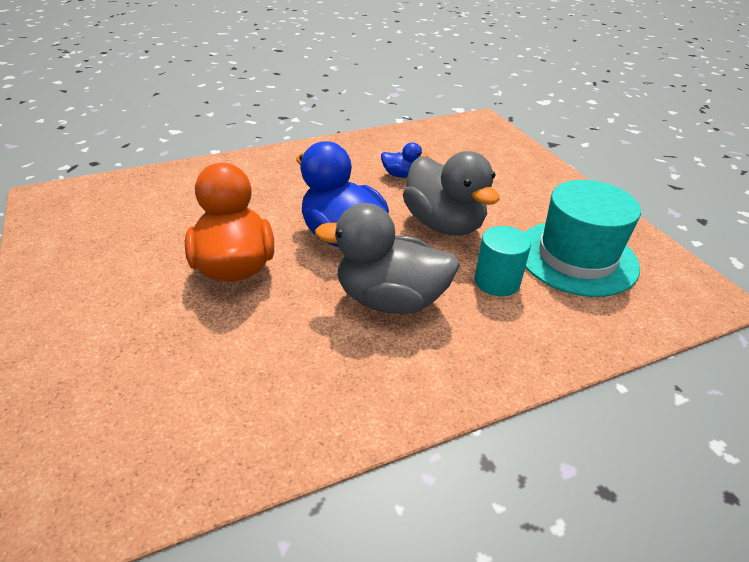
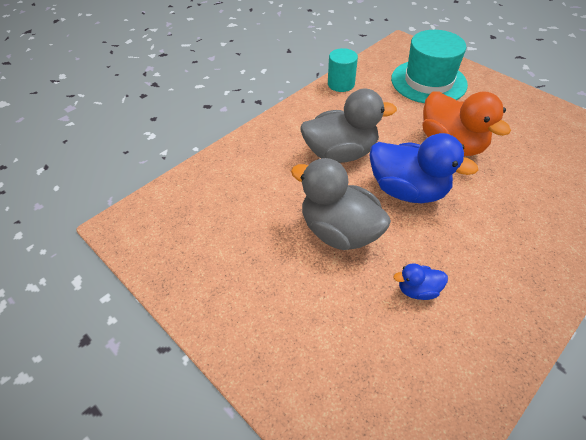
camera: 160 degrees right, 10 degrees up
(497, 281) = (278, 188): turquoise cylinder -> turquoise cylinder (341, 84)
(576, 257) = (221, 231): turquoise hat -> turquoise hat (428, 82)

